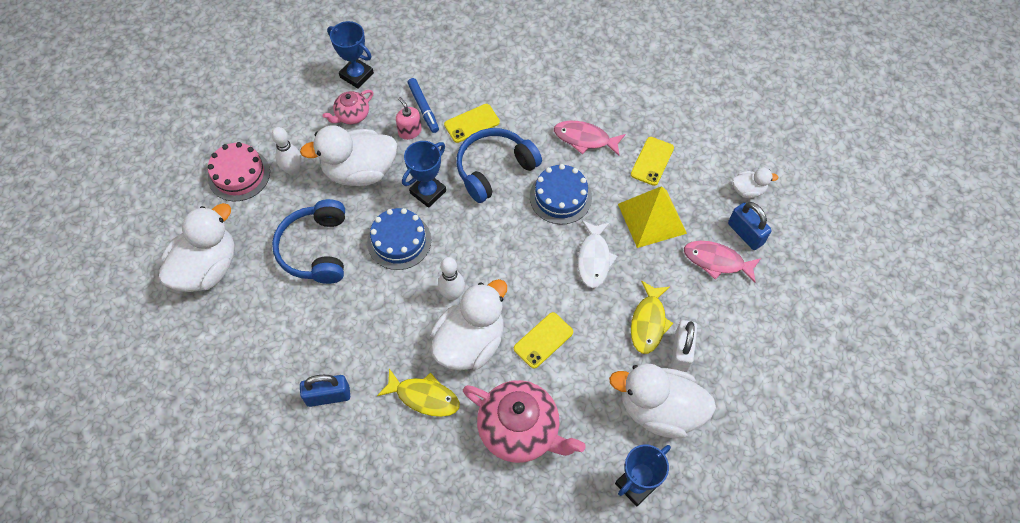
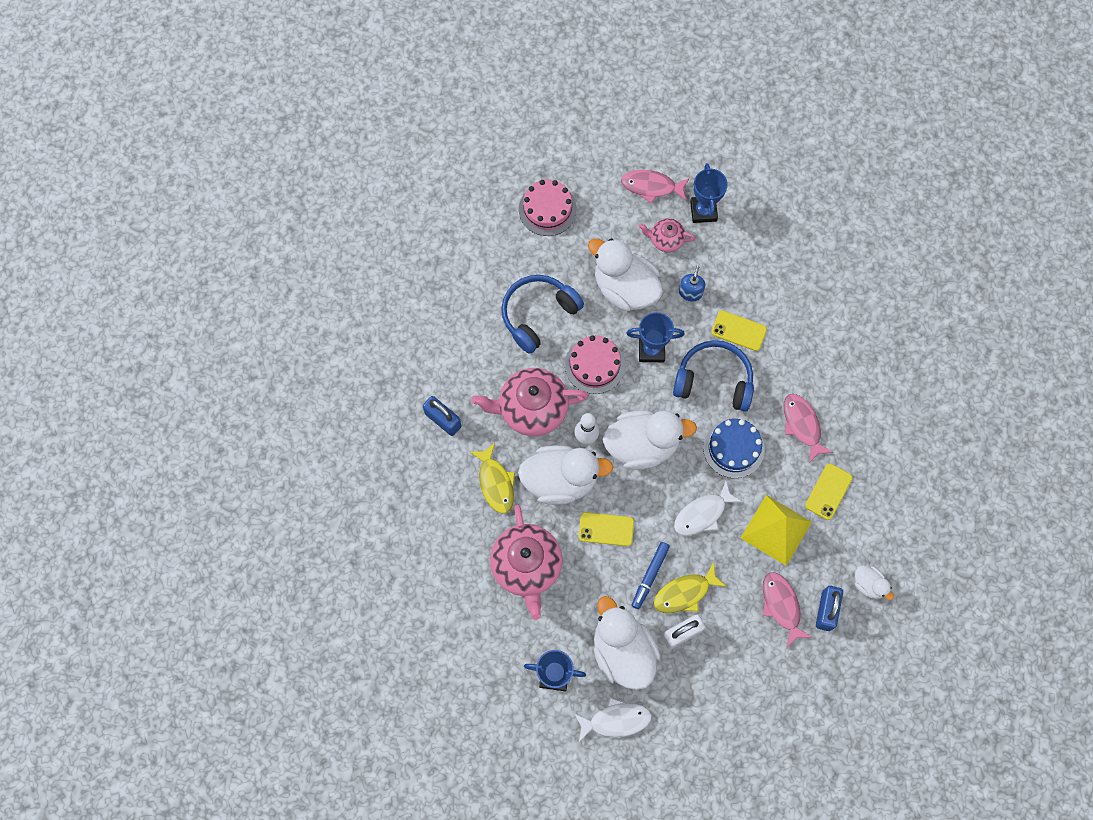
camera: 50 degrees right, 10 degrees up
(207, 268) = (461, 257): white duck -> white duck (642, 445)
(293, 170) = (584, 241): white bowling pin -> none
(301, 93) = (651, 186): none -> pink fish
(388, 317) = (531, 409): none -> pink teapot
(399, 241) = (594, 365): blue cake -> pink cake
(410, 131) = (690, 292): pink soap dispenser -> blue soap dispenser
(423, 108) = (719, 284): blue marker -> blue marker (650, 576)
(652, 161) = (828, 491): yellow phone -> yellow phone turned 45 degrees counterclockwise
(716, 463) = (616, 720): none -> white fish

